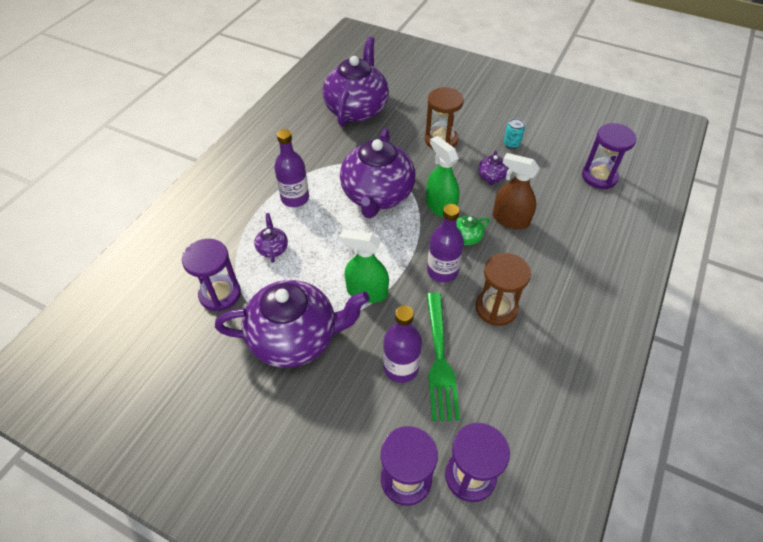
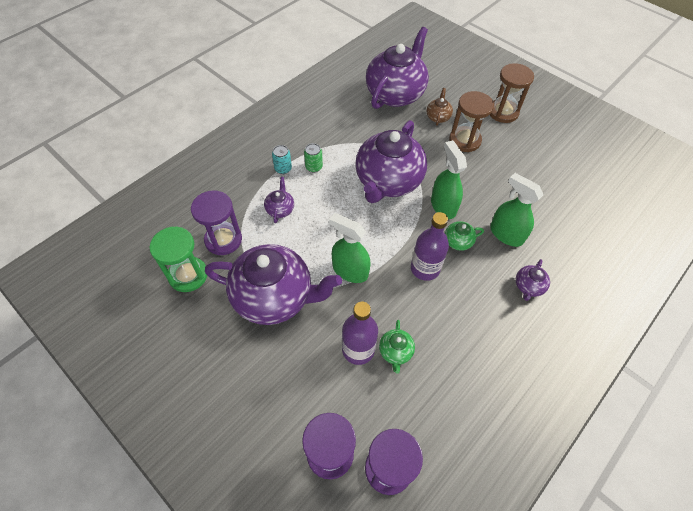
camera: 15 degrees right, 5 degrees up
(192, 340) = (188, 275): none -> green hourglass
(295, 198) = (314, 167): purple bottle -> green can
(407, 123) = (438, 117): none -> brown teapot
(439, 359) = (395, 352): green fork -> green teapot
(491, 177) = (501, 188): purple teapot -> purple teapot (528, 287)
(496, 308) = (464, 317): brown hourglass -> brown hourglass (503, 112)
(510, 219) = (506, 234): brown spray bottle -> green spray bottle
(511, 144) = (532, 159): turquoise can -> turquoise can (283, 168)
(599, 177) = (609, 212): purple hourglass -> none

